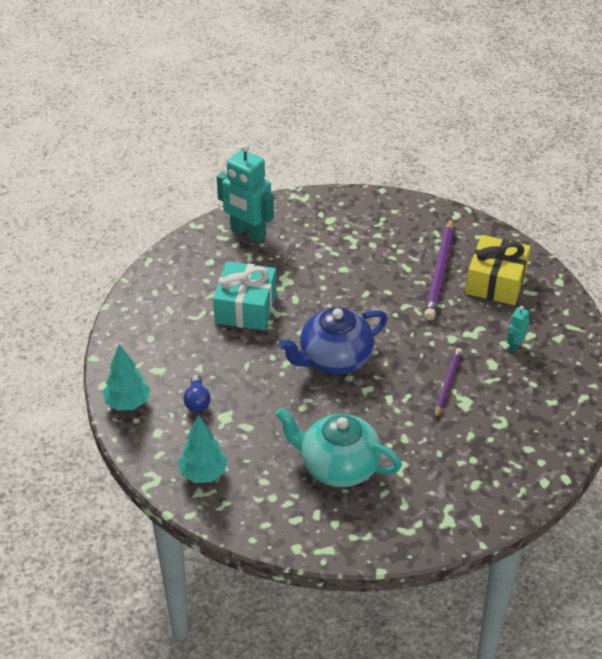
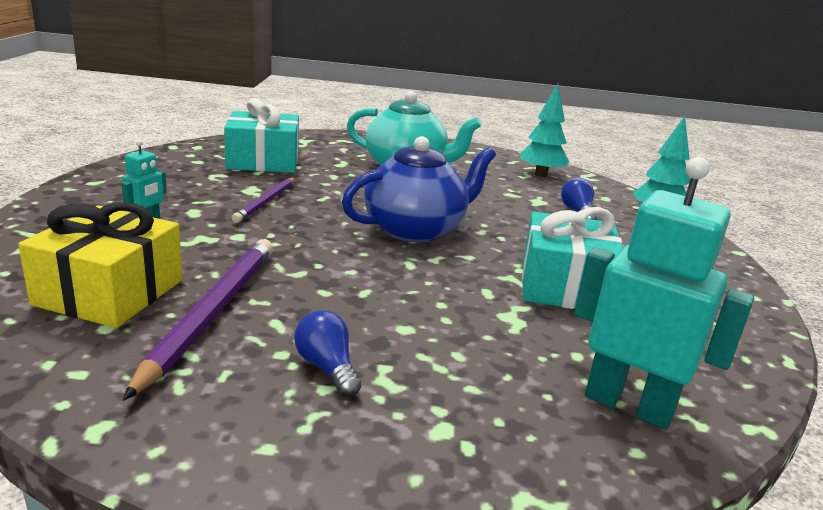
camera: 175 degrees right, 20 degrees down
(378, 244) = (327, 368): none -> blue light bulb
(473, 458) = (263, 161): none -> turquoise gift

